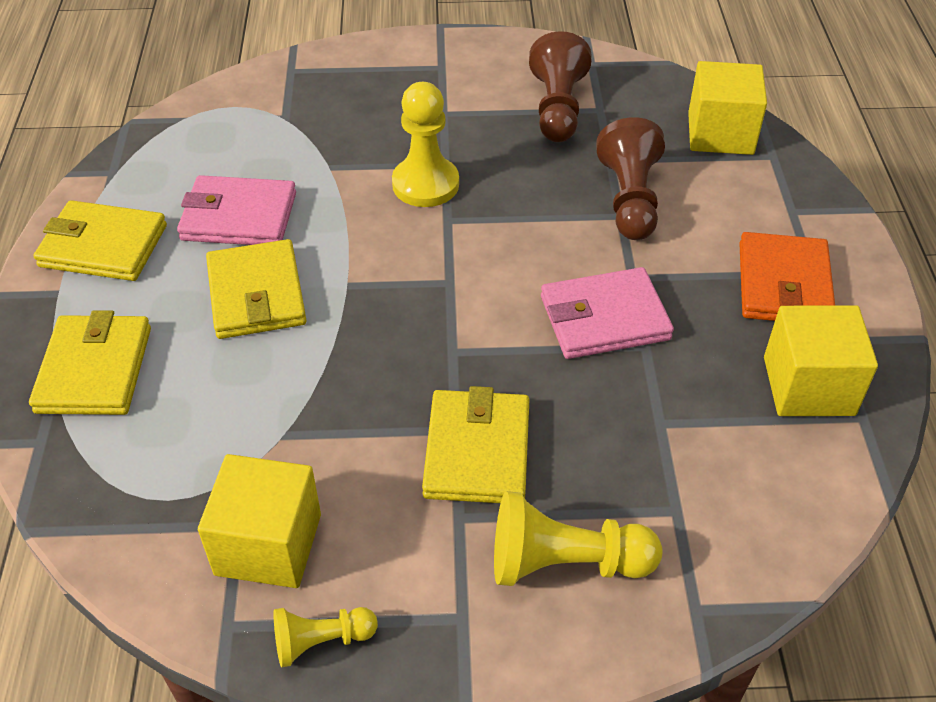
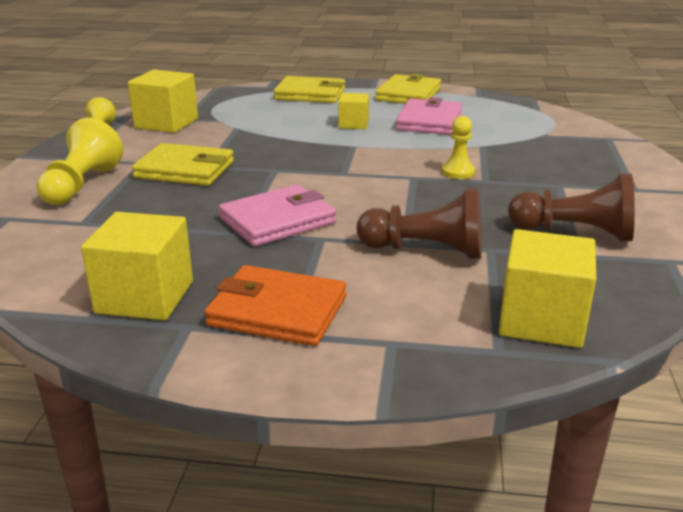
camera: 100 degrees right, 20 degrees down
(257, 294) = (353, 124): yellow wallet -> yellow cube
(425, 184) = (458, 172): yellow pawn -> yellow pawn, size x0.59
(604, 318) = (277, 220): pink wallet -> pink wallet turned 60 degrees clockwise

